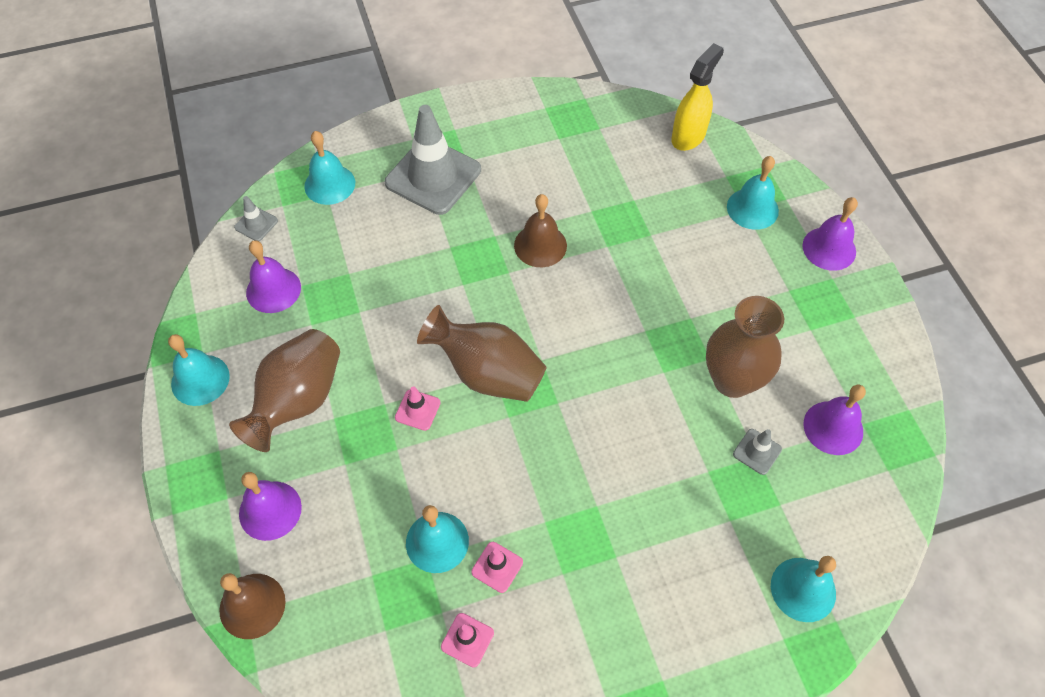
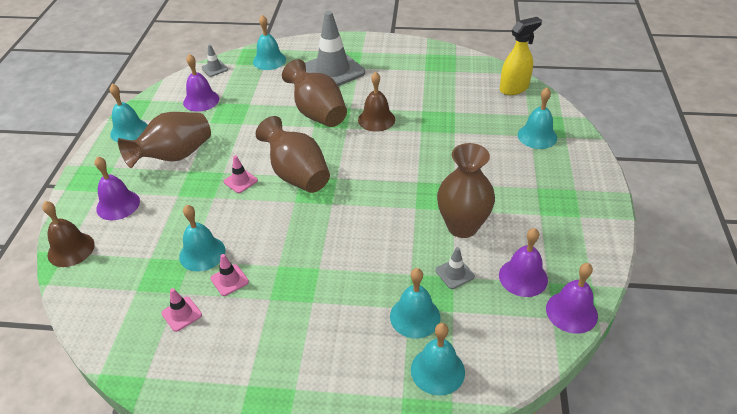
camera: 25 degrees right, 15 degrees down
(455, 259) = (317, 113): none -> brown vase
(743, 529) = (415, 316): none -> turquoise bell
(829, 248) = (582, 172): purple bell -> purple bell (571, 312)

